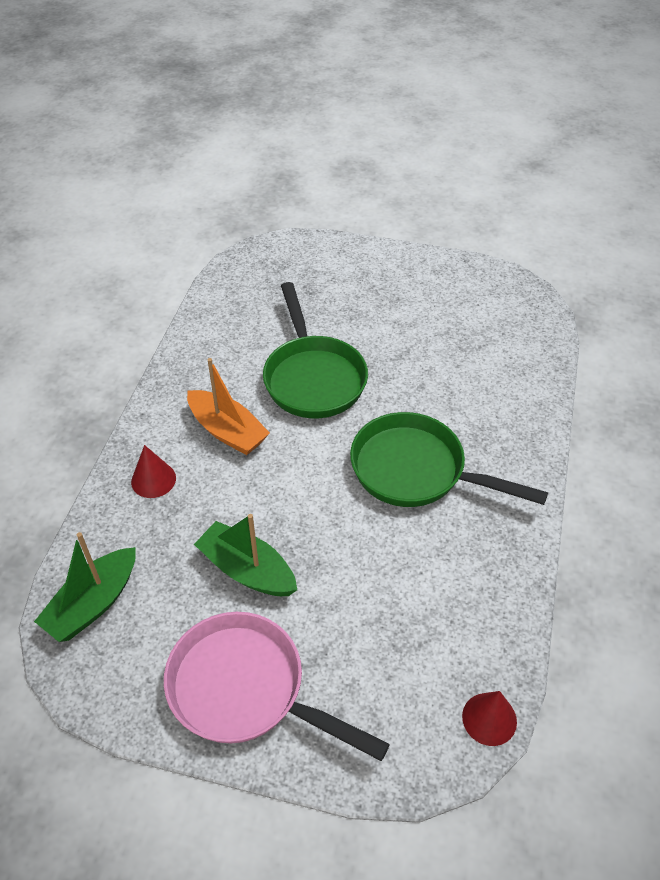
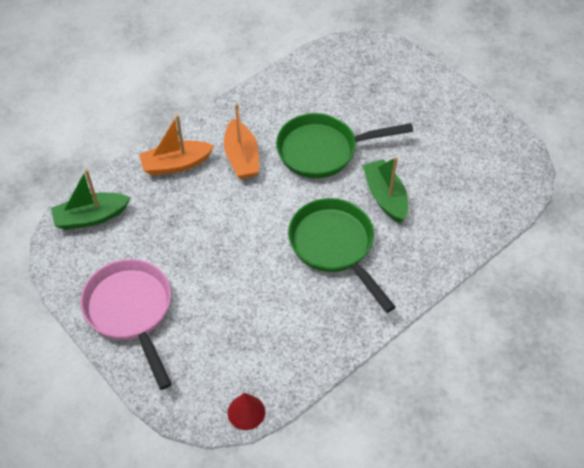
camera: 35 degrees right, 5 degrees up
(153, 480) = (176, 164): red cone -> orange boat
(247, 570) = (185, 247): green boat -> green boat (385, 197)
(313, 377) = (323, 151): green pan -> green pan turned 60 degrees clockwise

